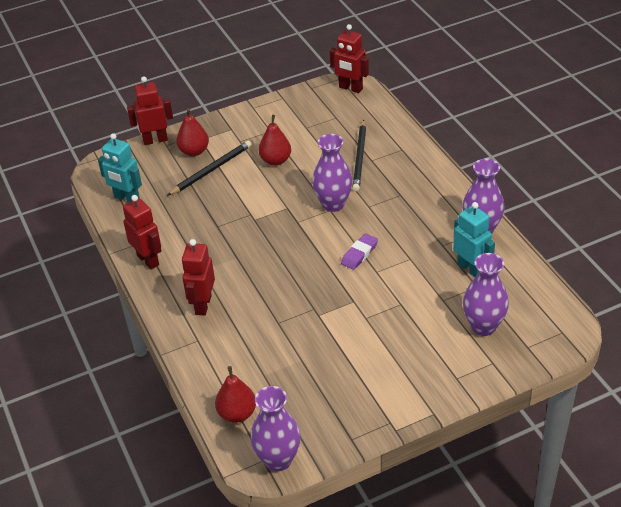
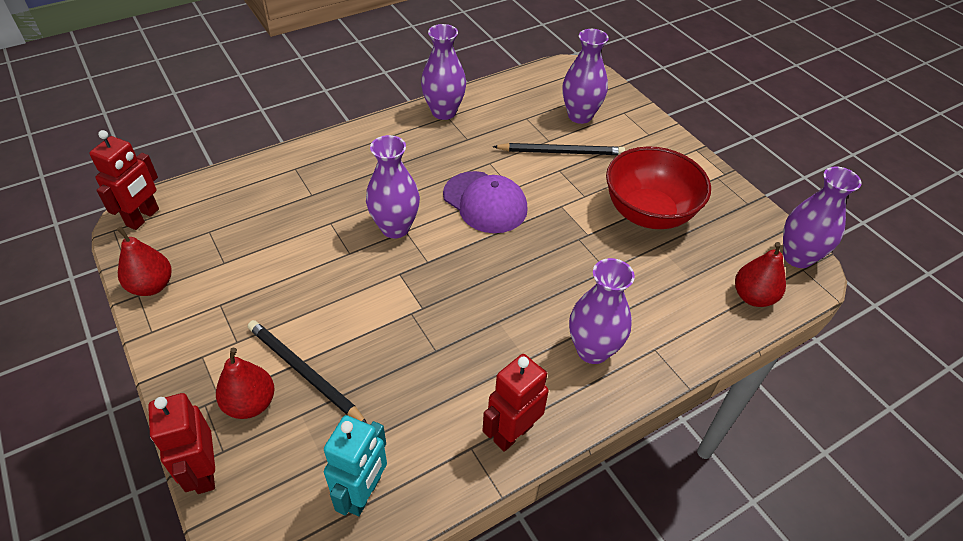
camera: 100 degrees left, 5 degrees up
(203, 305) = (592, 350): red robot -> purple vase
(275, 160) = (295, 292): red pear -> red pear (152, 286)
(341, 359) = (648, 213): none -> red bowl
(359, 254) = (485, 202): purple eraser -> purple cap
(360, 158) = (305, 205): black pencil -> black pencil (561, 152)
(470, 268) = (501, 121): turquoise robot -> none

